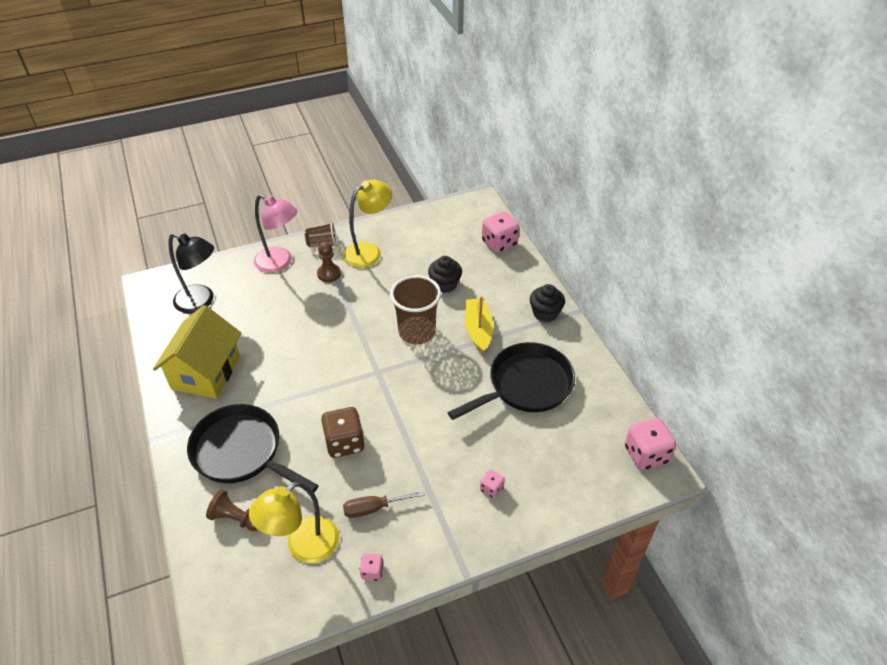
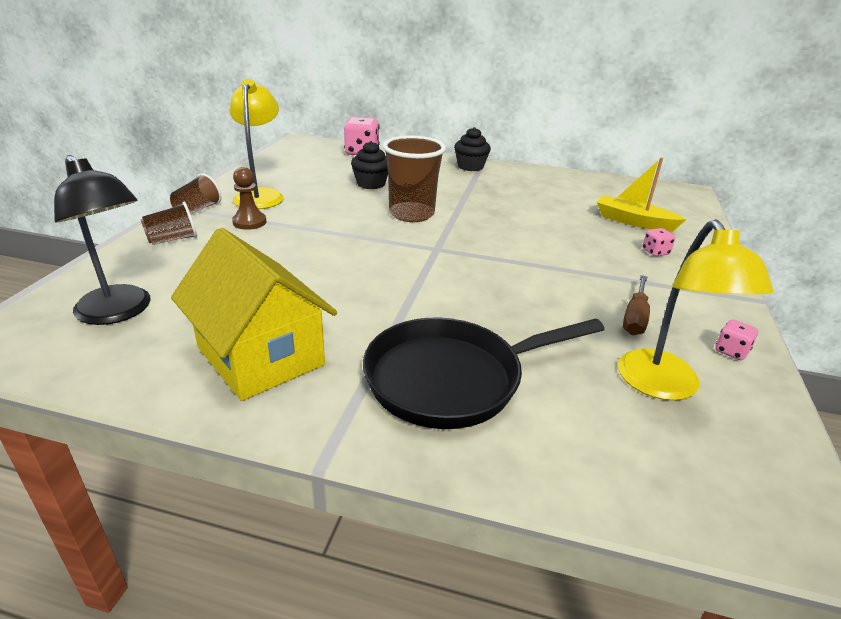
camera: 55 degrees left, 15 degrees down
(201, 302) = (119, 312): black lamp -> black lamp turned 75 degrees clockwise
(236, 518) = (573, 428): brown pawn -> none
(280, 263) = (173, 240): pink lamp -> brown cup
(344, 443) = (518, 301): brown dice -> none
(478, 330) = (450, 192): yellow boat -> yellow boat (633, 221)
(525, 385) = (543, 199): black pan -> none
(646, 454) = (664, 190): pink dice -> none

